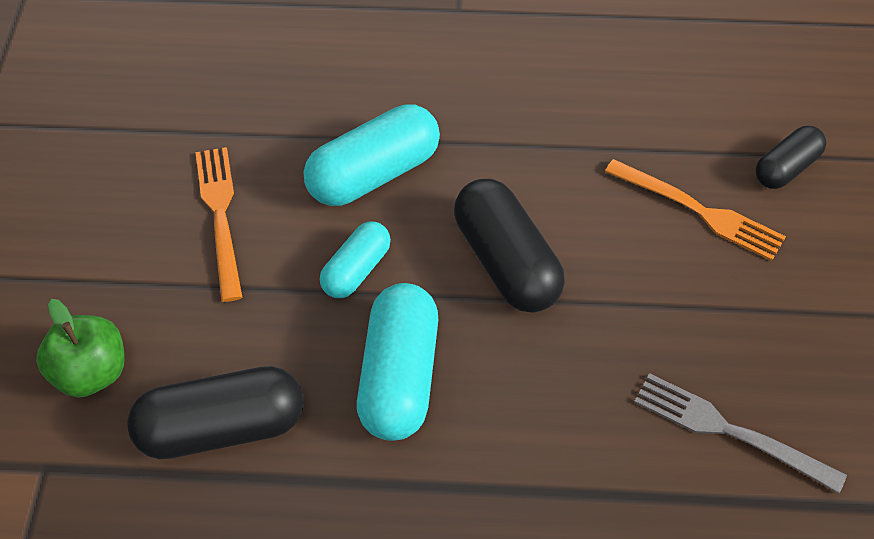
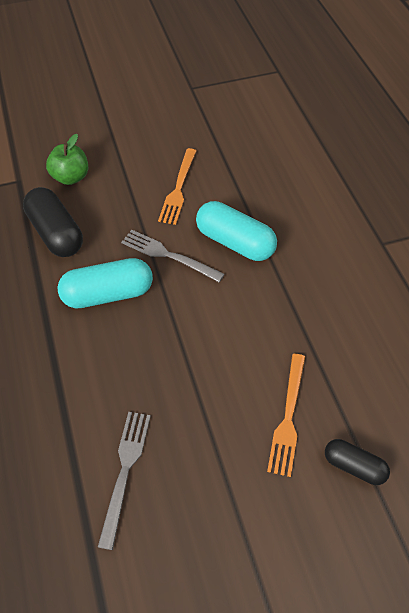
camera: 70 degrees right, 0 degrees up
(220, 214) = (178, 189): orange fork -> orange fork turned 135 degrees clockwise
(356, 270) = (167, 255): turquoise capsule -> grey fork
(506, 262) = (201, 321): black capsule -> none

